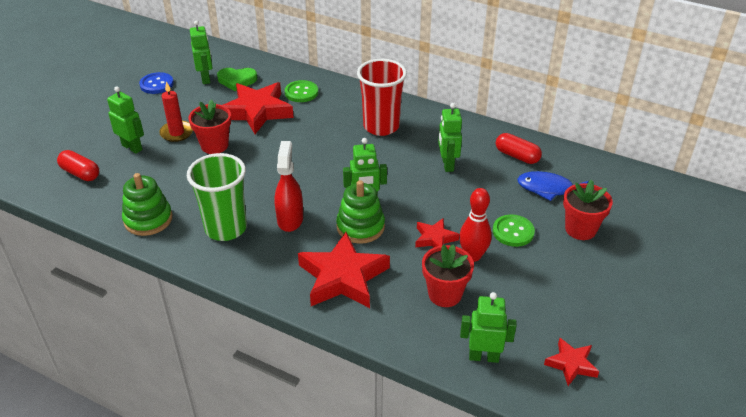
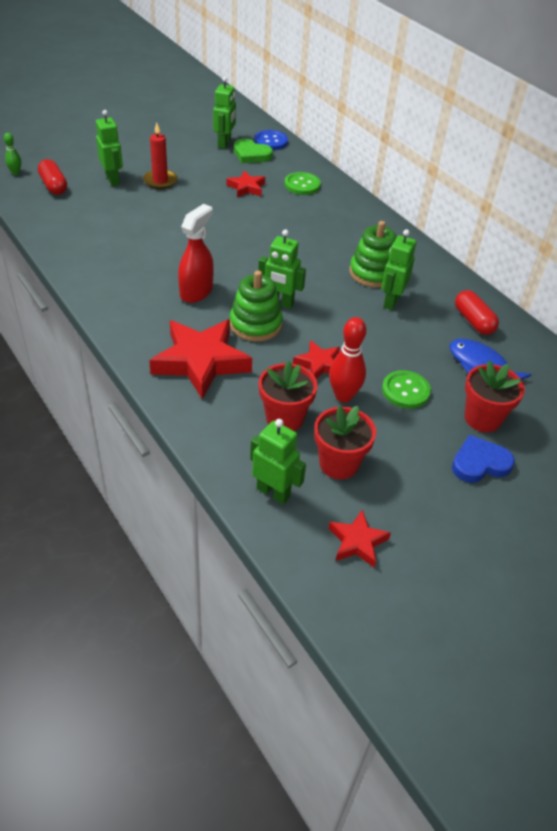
camera: 25 degrees right, 5 degrees up
(31, 174) = (15, 172): none -> green bowling pin
(148, 219) = (76, 244): green stacking toy -> green stacking toy (373, 273)
(156, 84) = (177, 134): blue button -> blue button (271, 141)
(214, 145) = (183, 203): red flower pot -> red flower pot (339, 464)
(226, 228) = (133, 277): green cup -> none
(257, 111) = (246, 188): red star -> red star, size x0.51
(381, 126) = (354, 242): red cup -> none
(604, 264) = (479, 463): none -> blue heart

